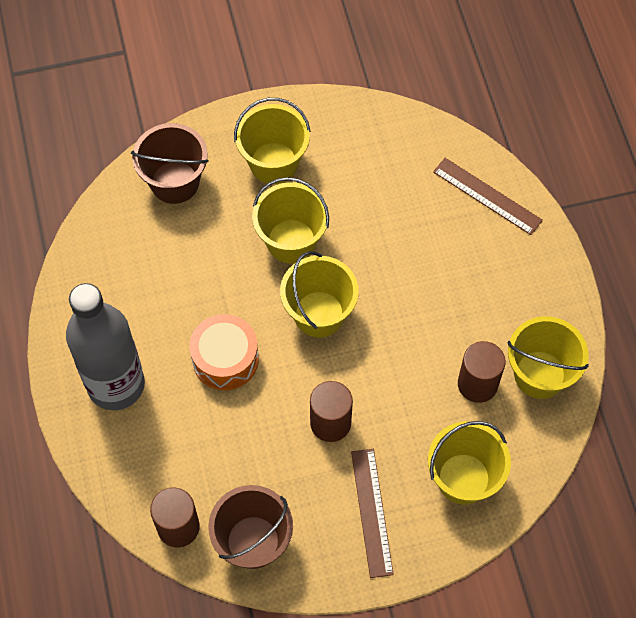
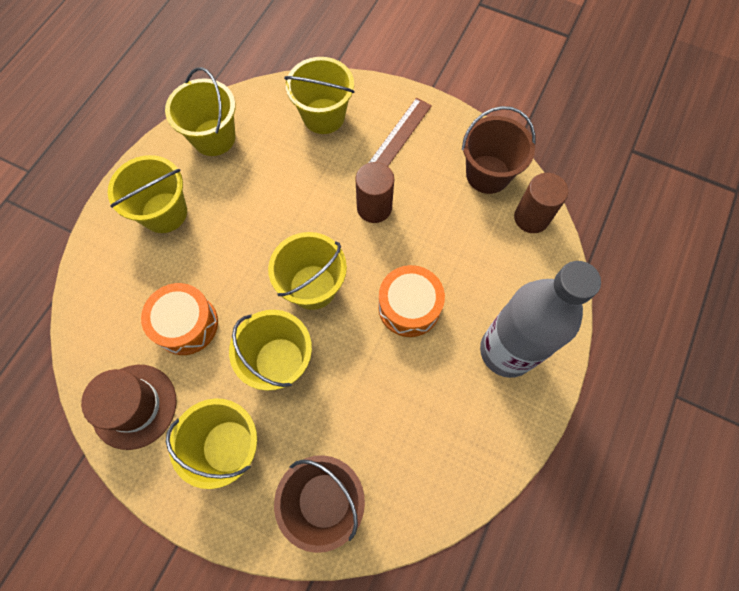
camera: 140 degrees left, 5 degrees up
(367, 136) = (134, 406): none -> brown hat
(390, 212) = (186, 324): none -> orange drum
(477, 384) = (257, 160): brown cylinder -> none
(487, 196) = (107, 279): brown ruler -> none
(504, 277) = (164, 212): none -> yellow bucket

